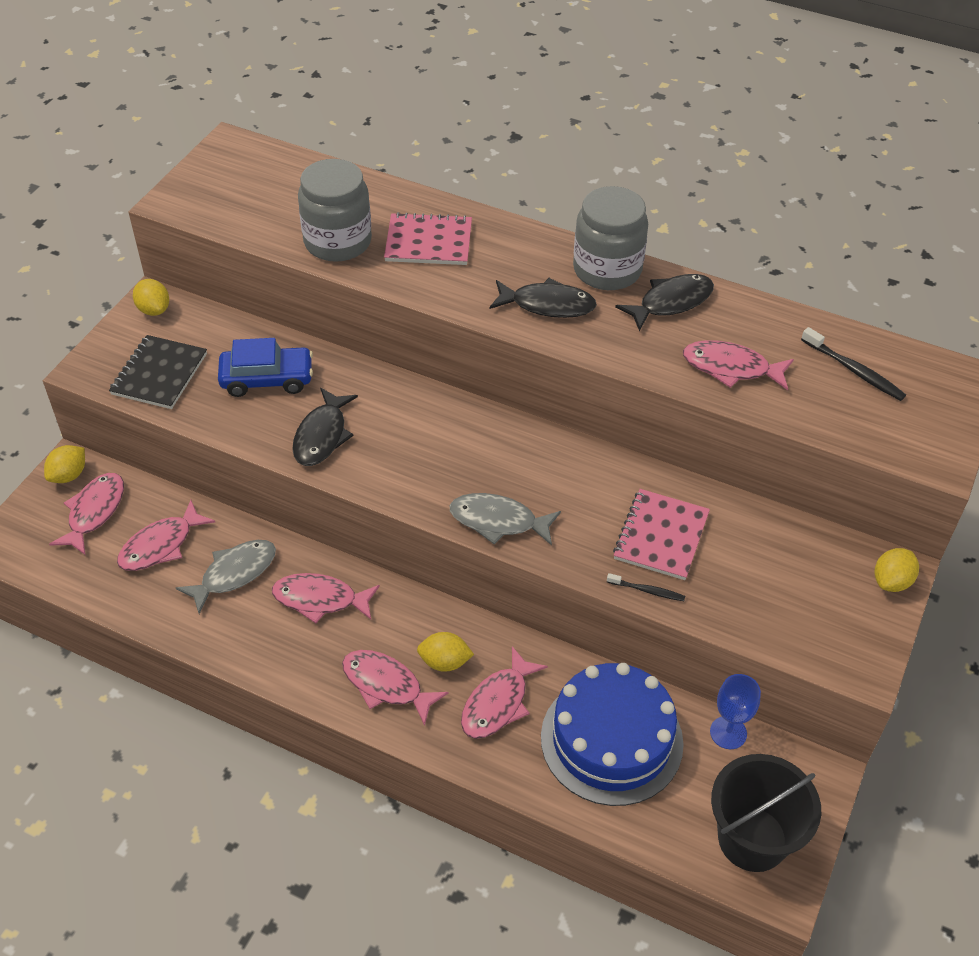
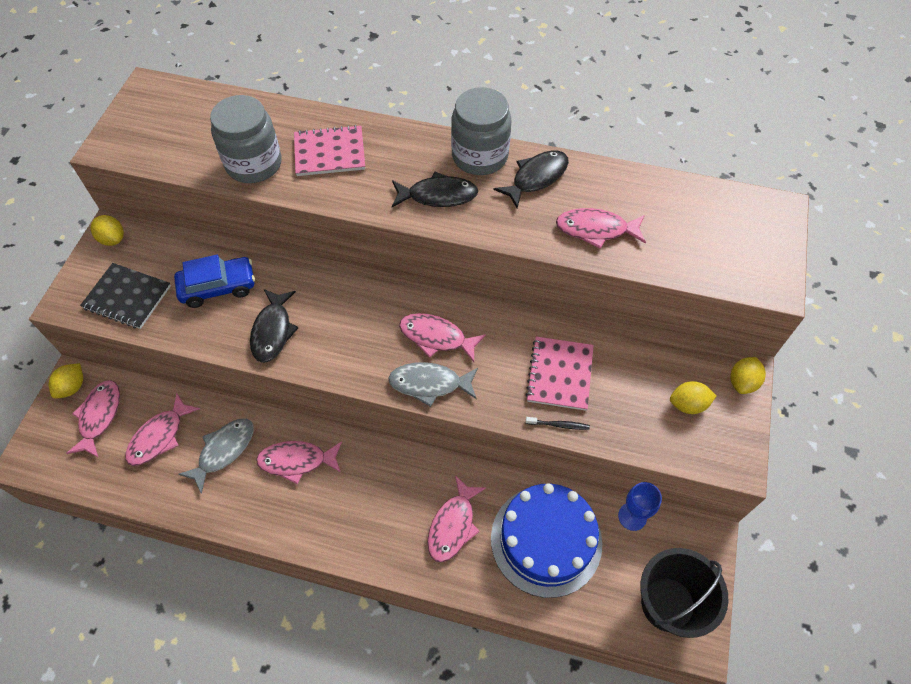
camera: 10 degrees left, 10 degrees up
(159, 374) = (127, 297): black notebook -> black notebook turned 75 degrees counterclockwise
(386, 685) = (363, 527): pink fish -> pink fish (436, 337)
(445, 662) = (405, 497): yellow lemon -> yellow lemon (688, 404)
(854, 370) = (692, 216): black toothbrush -> none

